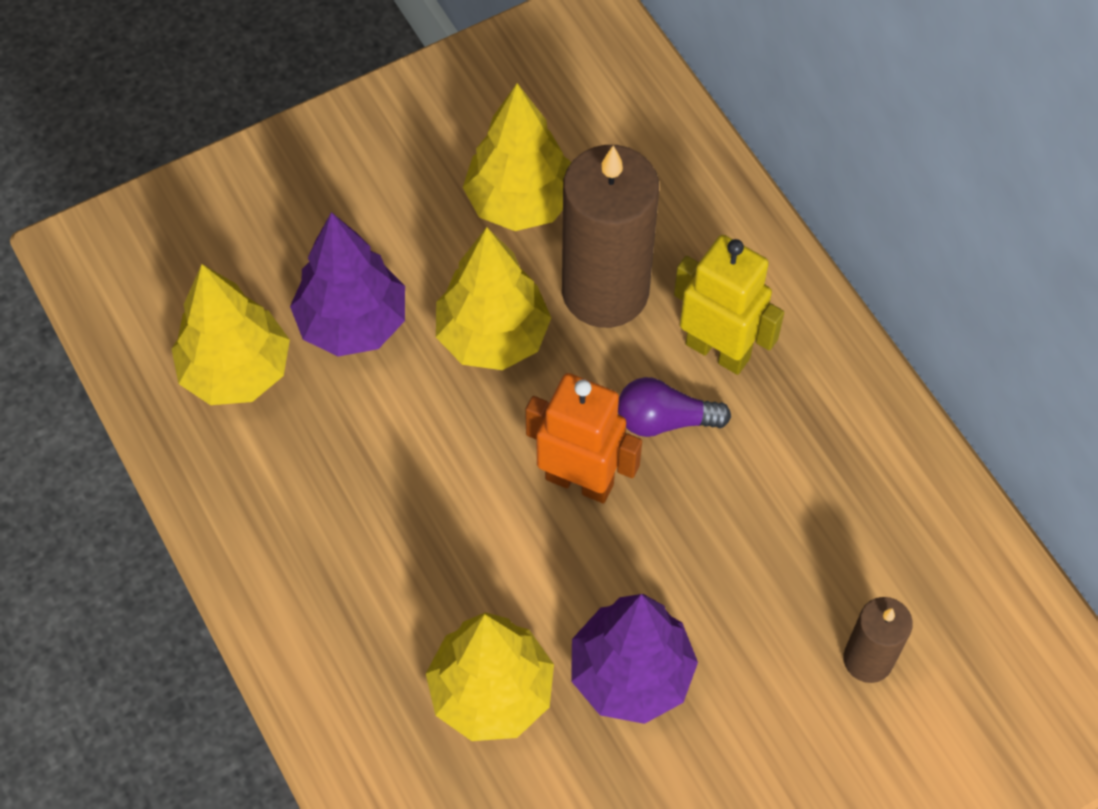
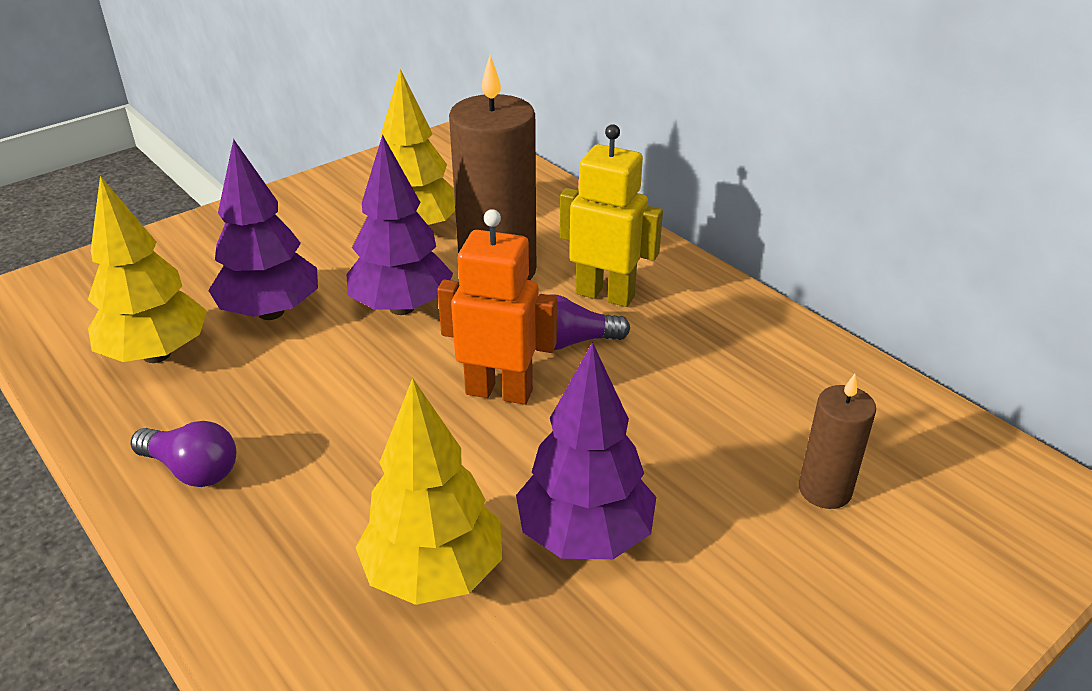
camera: 10 degrees left, 25 degrees down
(279, 537) = (192, 470): none -> purple light bulb
(493, 336) = (402, 307): yellow tree -> purple tree

